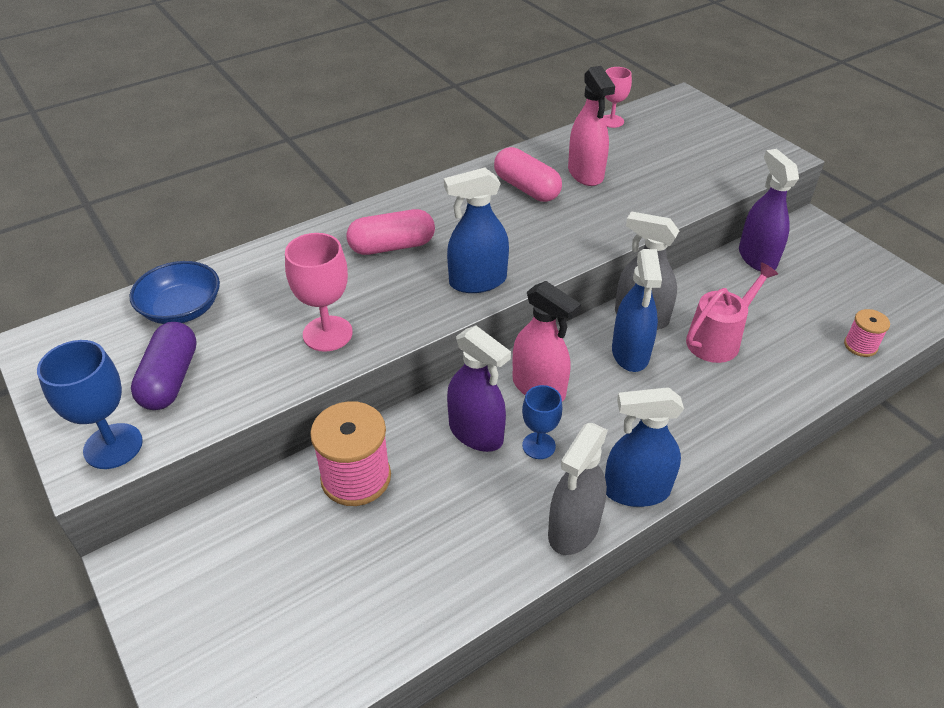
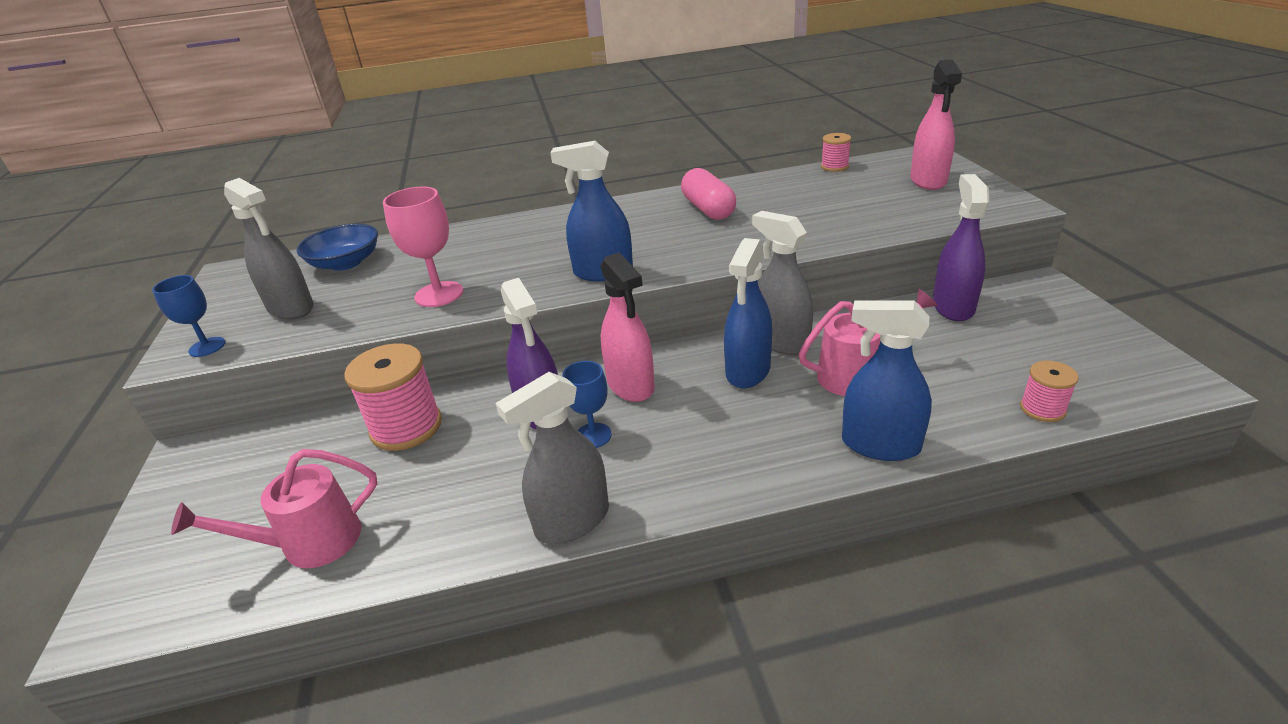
camera: 25 degrees right, 10 degrees down
(113, 446) = (207, 347): blue goblet -> blue goblet, size x0.66
(170, 379) = (291, 308): purple capsule -> grey spray bottle
(354, 615) = (309, 543): none -> pink watering can
(392, 246) = (549, 239): pink capsule -> none
(585, 173) = (776, 203): pink spray bottle -> pink spray bottle (928, 181)
(612, 121) = (834, 166): pink goblet -> pink spool
(636, 490) = (666, 499): blue spray bottle -> blue spray bottle (880, 445)

